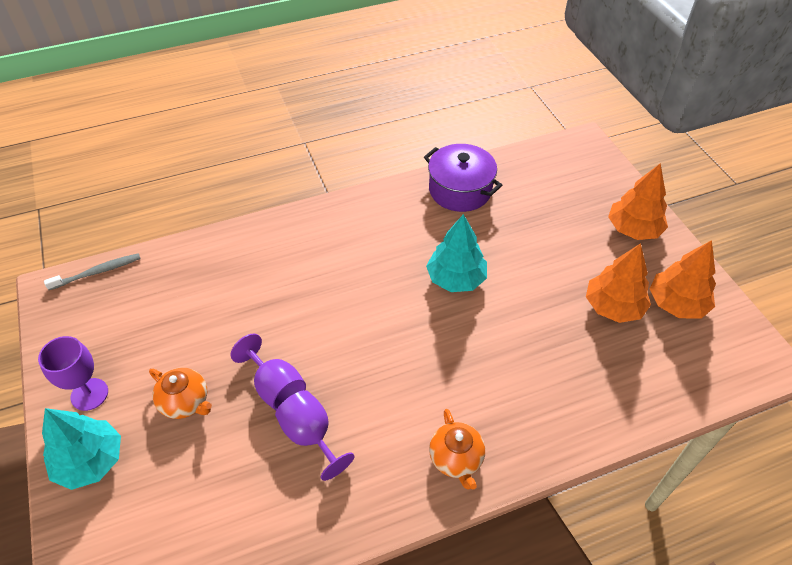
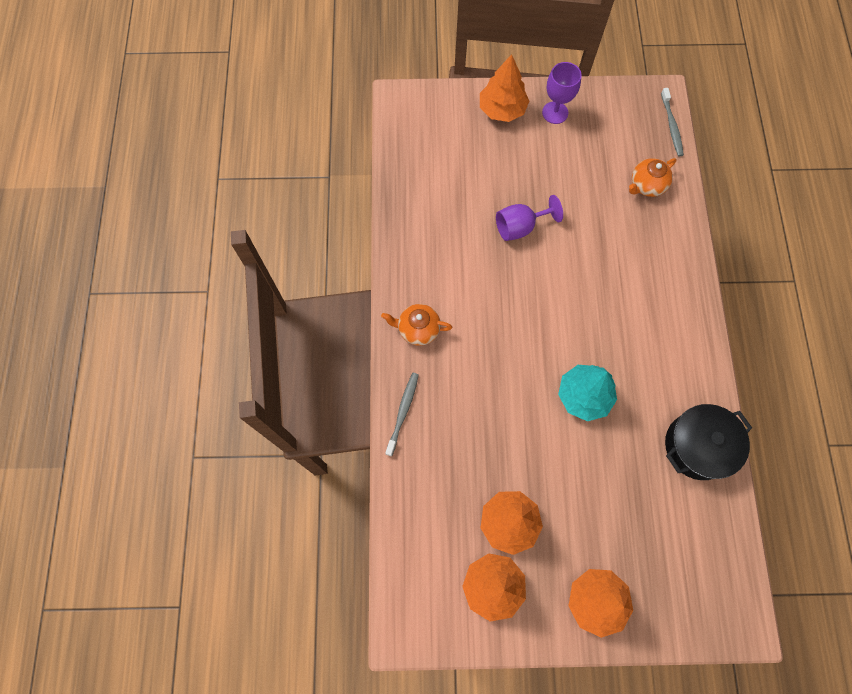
camera: 110 degrees right, 20 degrees up
(90, 461) = (502, 109): turquoise tree -> orange tree
(185, 402) = (528, 168): orange teapot -> orange teapot (646, 185)
(311, 436) = (471, 240): purple goblet -> none
(460, 190) = (697, 446): purple pot -> black pot
(563, 440) = (403, 412): none -> grey toothbrush

